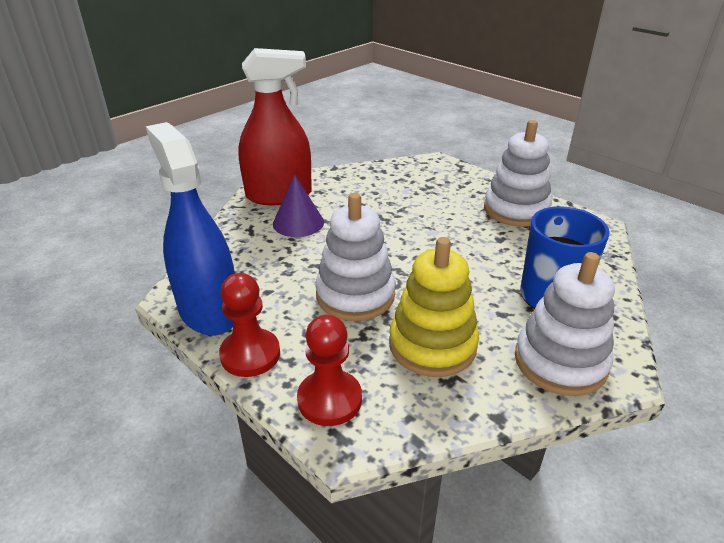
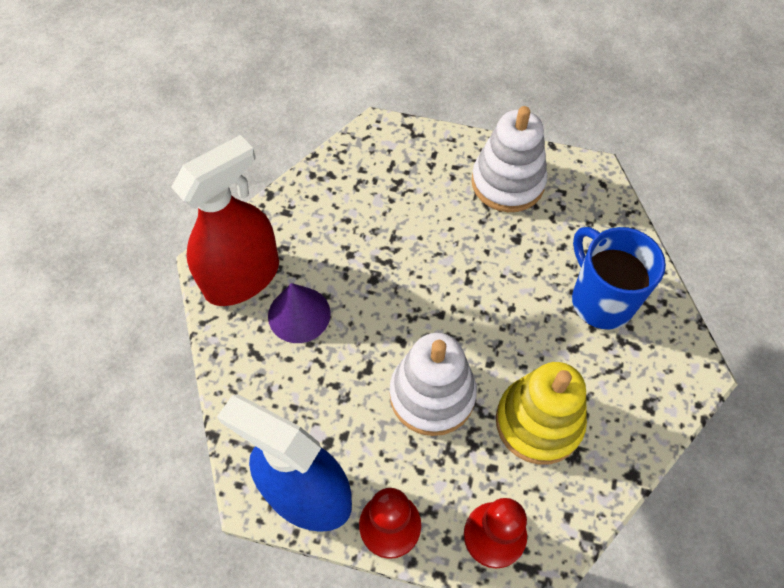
camera: 30 degrees left, 25 degrees up
(560, 362) = (648, 384): white stacking toy -> none

